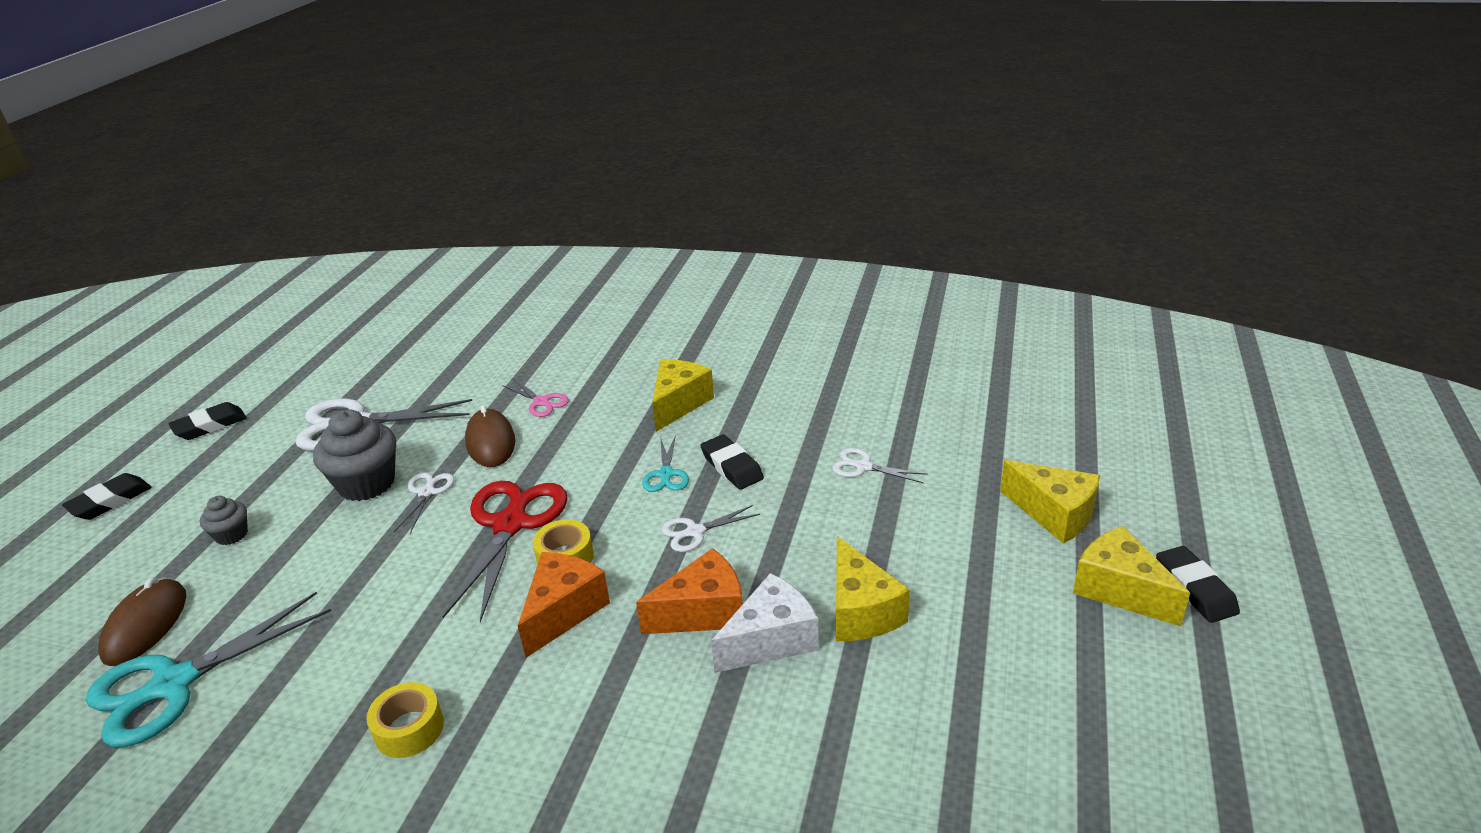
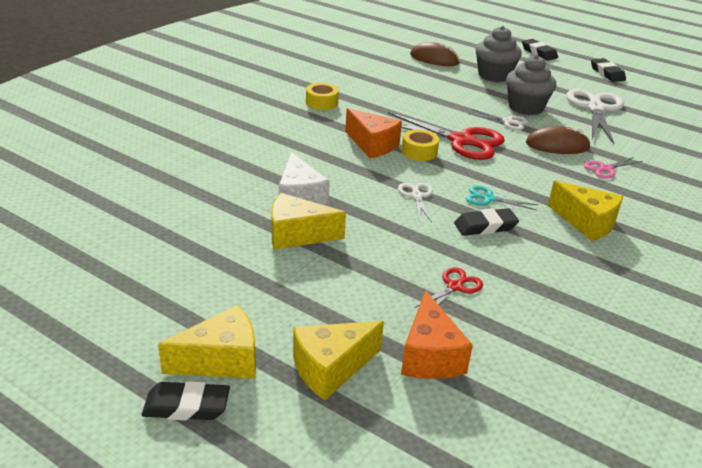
camera: 105 degrees right, 0 degrees up
(173, 684) = (390, 63): turquoise scissors -> none
(231, 535) = (494, 75): grey cupcake -> grey cupcake, size x1.91
(703, 612) = (339, 183): orange cheese -> orange cheese (430, 356)
(863, 467) = (455, 287): white scissors -> red scissors

